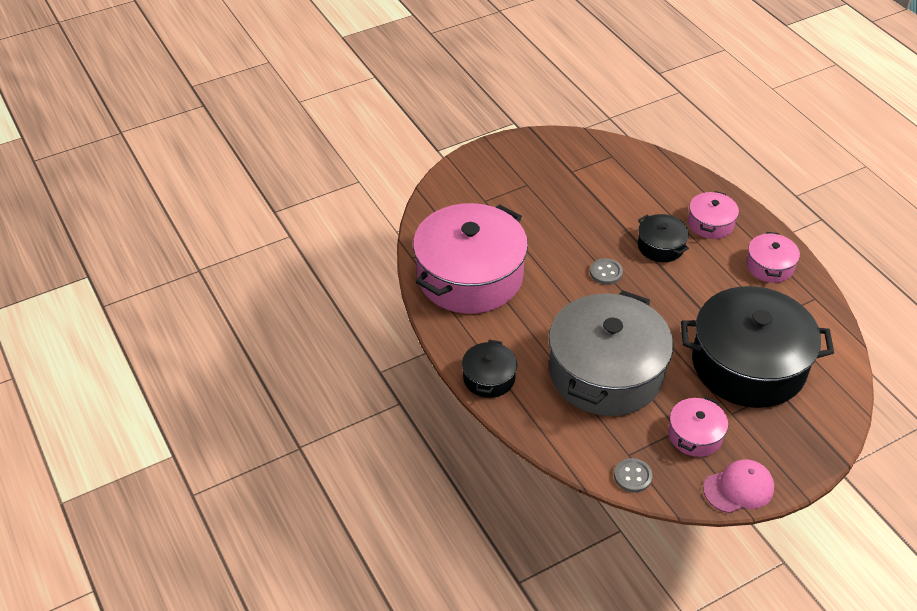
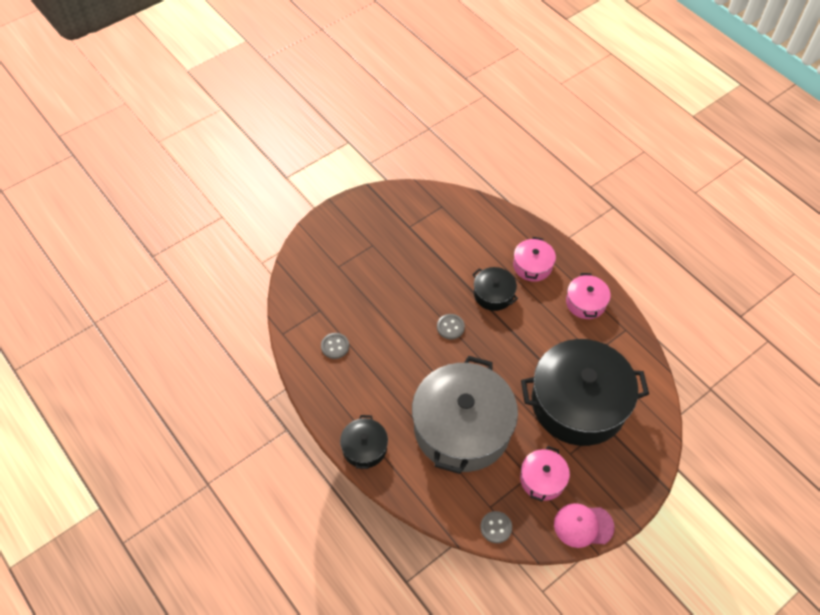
camera: 10 degrees left, 10 degrees up
(469, 276) = (335, 346): pink pot -> grey button
(738, 488) = (583, 525): pink cap -> pink cap turned 150 degrees counterclockwise

